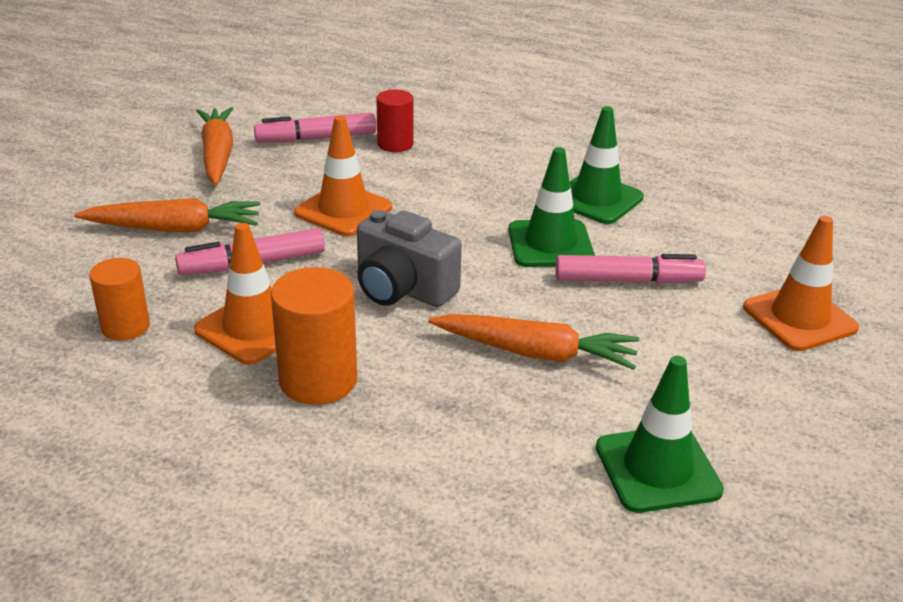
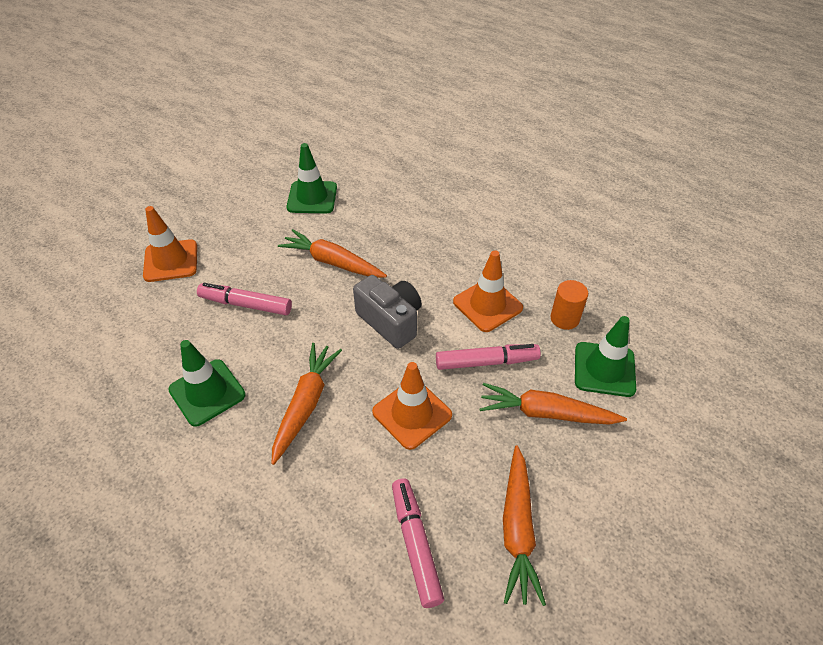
camera: 165 degrees left, 15 degrees up
(317, 138) = (415, 544): pink marker -> pink marker turned 105 degrees counterclockwise
(318, 380) = (454, 264): orange cylinder -> none
(395, 144) = (339, 516): red cylinder -> none
(474, 203) = (306, 404): none -> orange carrot
(550, 244) = (274, 346): green traffic cone -> green traffic cone (604, 369)

